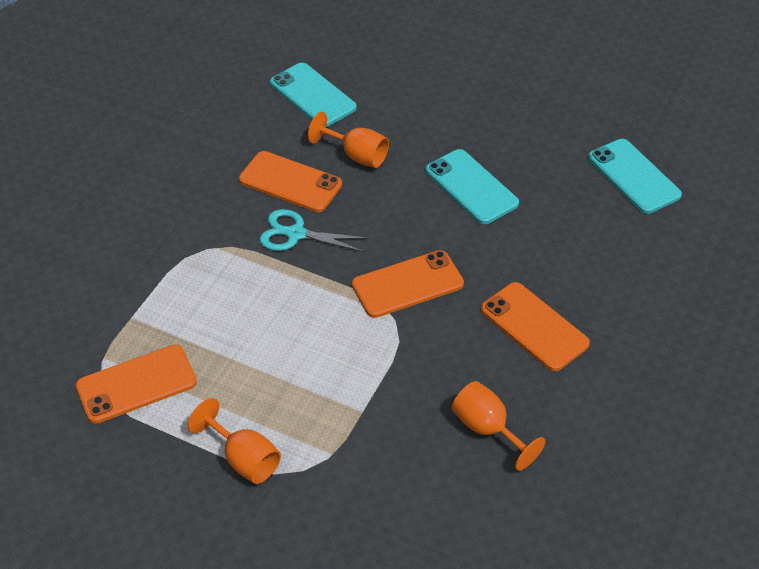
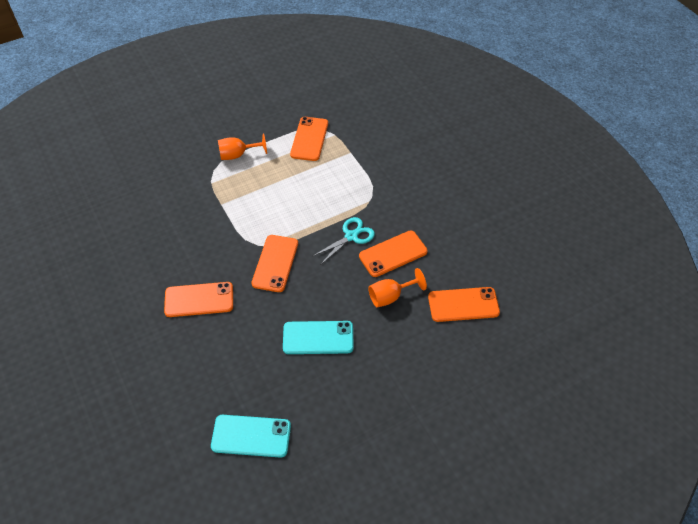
camera: 125 degrees right, 5 degrees up
(312, 95) = (463, 304): turquoise phone -> orange phone
(487, 429) = (166, 242): orange goblet -> none

